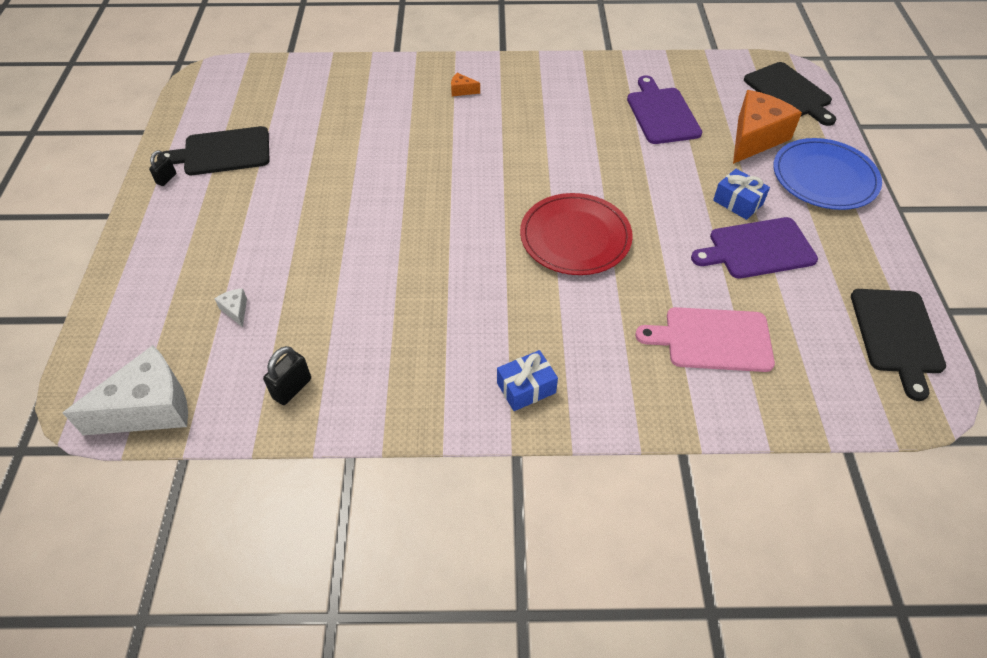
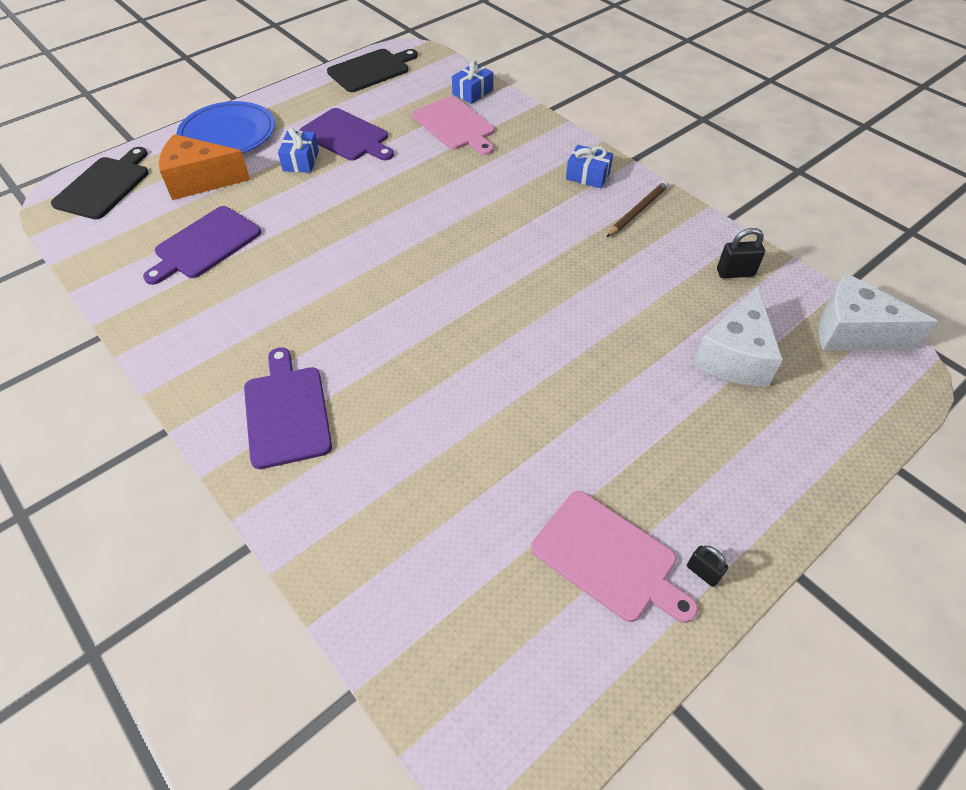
camera: 130 degrees left, 0 degrees up
(166, 179) = (703, 572): black padlock -> black padlock turned 60 degrees clockwise
(223, 152) = (608, 557): black cutting board -> pink cutting board
(235, 310) = (735, 356): white cheese -> white cheese, size x2.45
(437, 385) = (637, 211): none -> brown pencil
(462, 90) = (286, 412): orange cheese -> purple cutting board
(575, 237) = (430, 219): red plate -> none
(775, 398) = (472, 92): none -> blue gift

